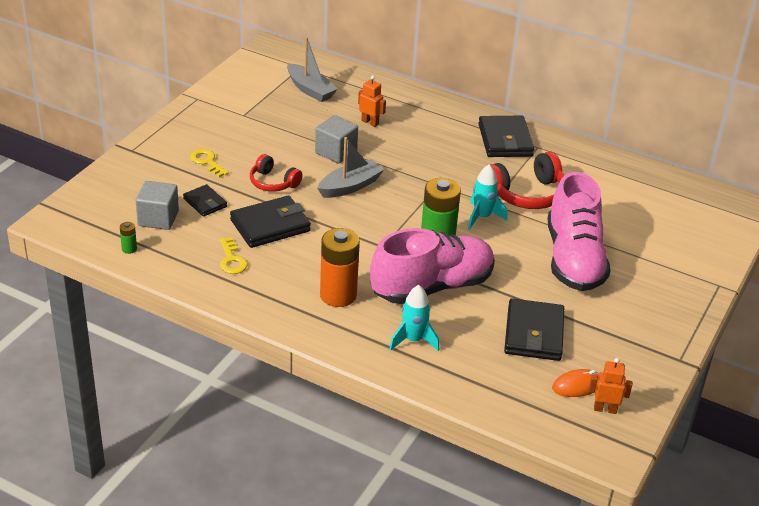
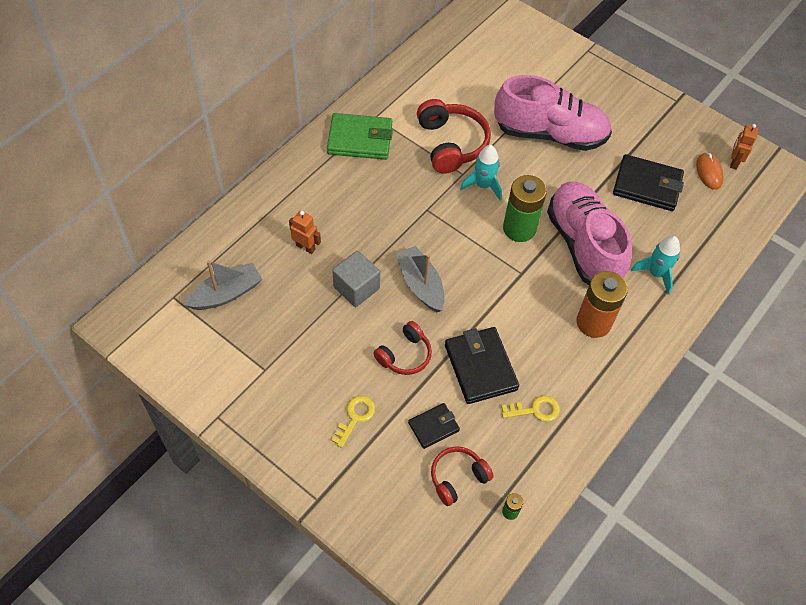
camera: 80 degrees left, 20 degrees up
(158, 218) = (457, 478): grey cube -> red headphones
(207, 162) = (355, 417): yellow key -> yellow key turned 150 degrees clockwise
(370, 122) = (305, 247): orange robot -> orange robot turned 75 degrees clockwise
(505, 140) = (360, 139): black wallet -> green wallet

